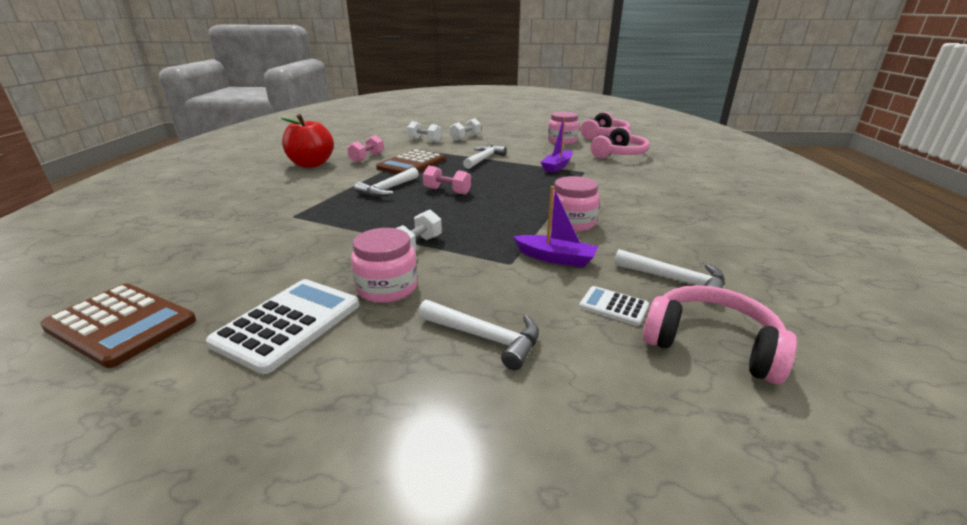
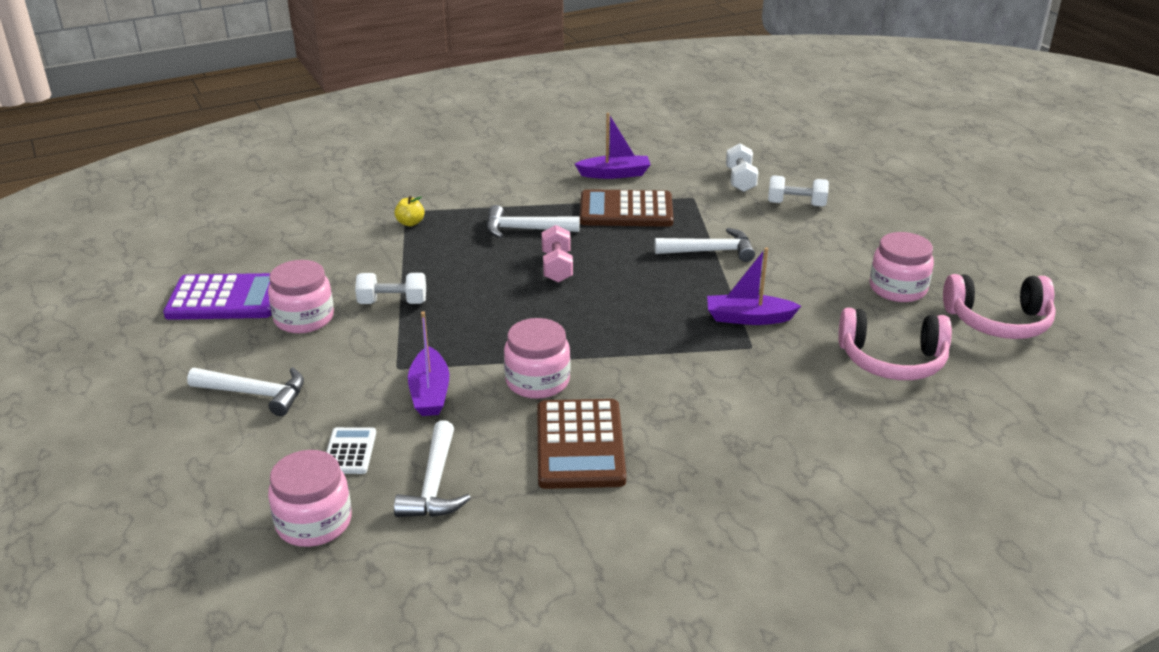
camera: 60 degrees right, 5 degrees up
(121, 324) = (189, 237): brown calculator -> brown calculator (580, 445)
(288, 324) = (225, 298): white calculator -> purple calculator
(311, 164) = (553, 153): red apple -> none
(313, 218) = (410, 223): none -> yellow apple
(367, 158) = (615, 174): pink dumbbell -> purple boat
(486, 338) = (256, 394): white hammer -> white hammer turned 75 degrees counterclockwise
(711, 344) = (314, 522): pink headphones -> pink jar

